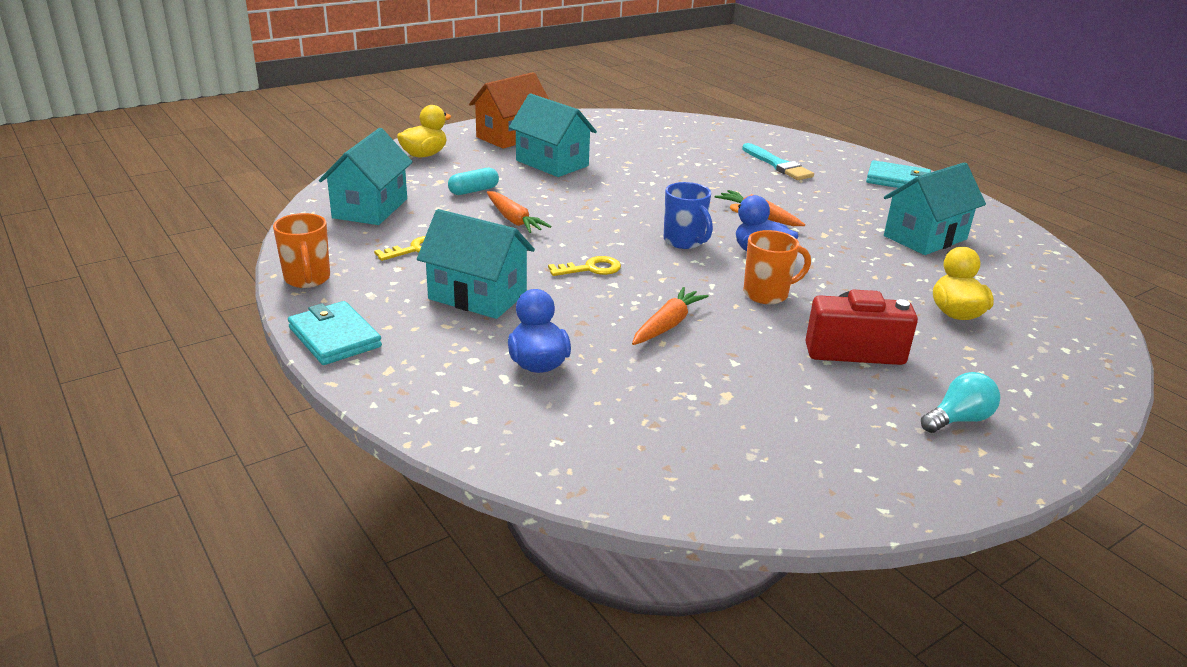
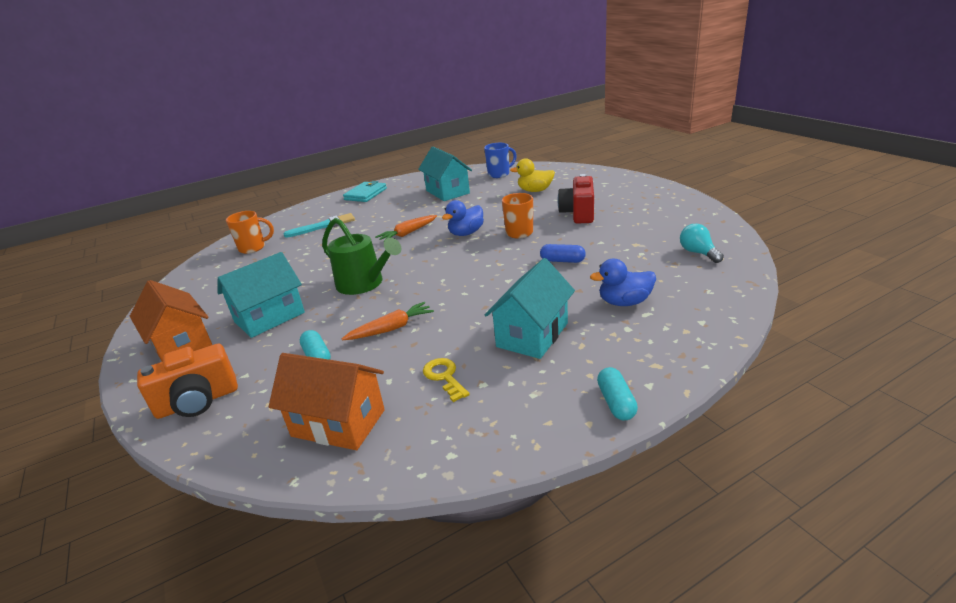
camera: 80 degrees left, 0 degrees up
(307, 279) = (507, 442): orange mug -> orange mug (253, 248)
(334, 337) = (616, 402): turquoise wallet -> turquoise capsule
(370, 208) = (338, 423): turquoise house -> orange house
(424, 155) = (198, 402): yellow duck -> orange camera
(591, 268) = (485, 289): yellow key -> none
(616, 200) = (364, 284): none -> green watering can
(667, 325) = (562, 261): orange carrot -> blue capsule
(684, 241) = (444, 257): blue mug -> blue mug (499, 174)
(958, 419) = (634, 196): turquoise light bulb -> turquoise light bulb (698, 253)

